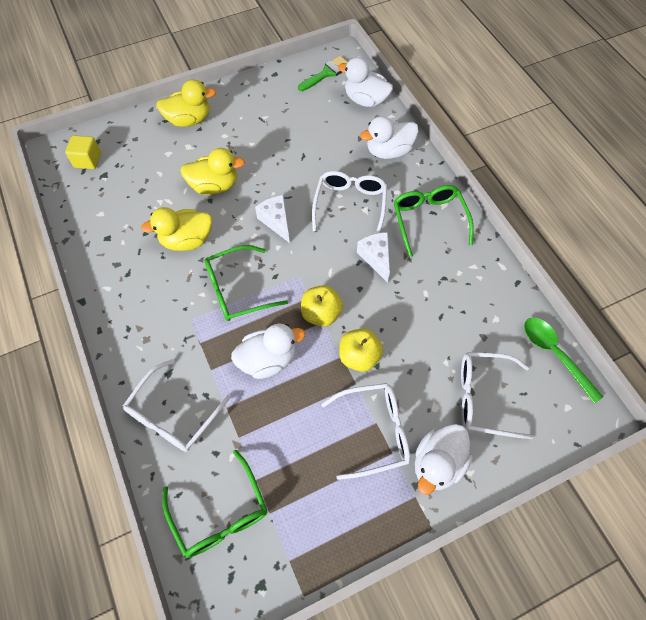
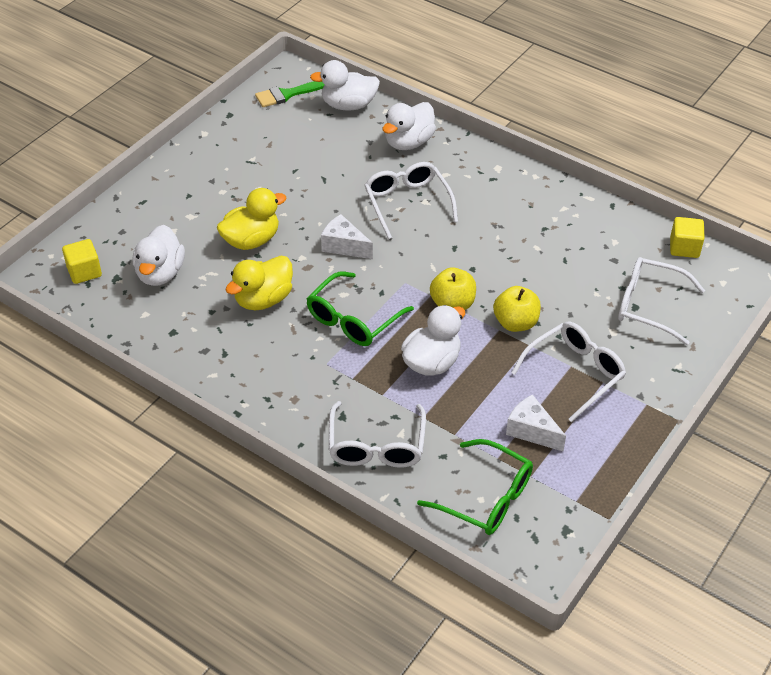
camera: 30 degrees left, 15 degrees down
(189, 120) = (170, 191): yellow duck -> none
(327, 73) = (286, 94): green brush -> green brush turned 135 degrees counterclockwise
(376, 258) = (468, 238): white cheese -> white cheese (531, 431)
(429, 220) = (494, 187): green glasses -> none
(437, 463) = (647, 371): white duck -> white duck (160, 273)
(484, 398) = (649, 306): white glasses -> white glasses turned 45 degrees clockwise
(554, 354) = (684, 248): green spoon -> yellow cube

